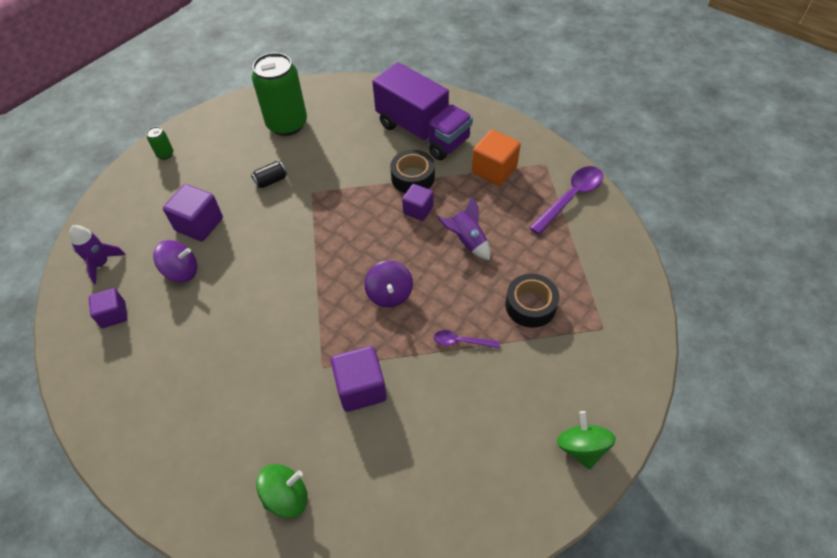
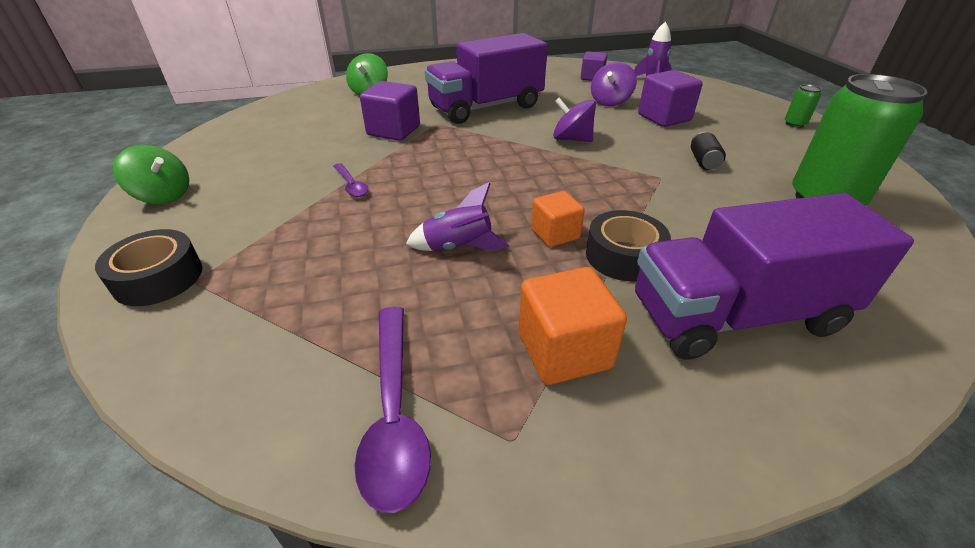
camera: 125 degrees right, 15 degrees down
(258, 354) = (486, 107): none -> purple truck
(389, 294) = (459, 171): purple spinning top -> purple spinning top (572, 139)
(418, 210) = (555, 234): purple cube -> orange cube
(461, 341) = (351, 185): purple spoon -> purple spoon turned 105 degrees clockwise
(530, 305) = (310, 245): black tape -> black tape (158, 278)

